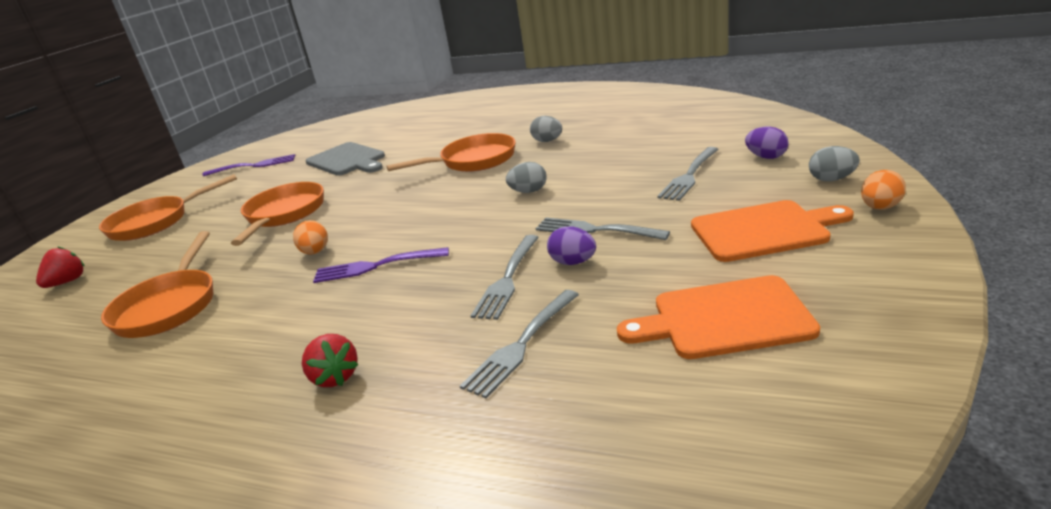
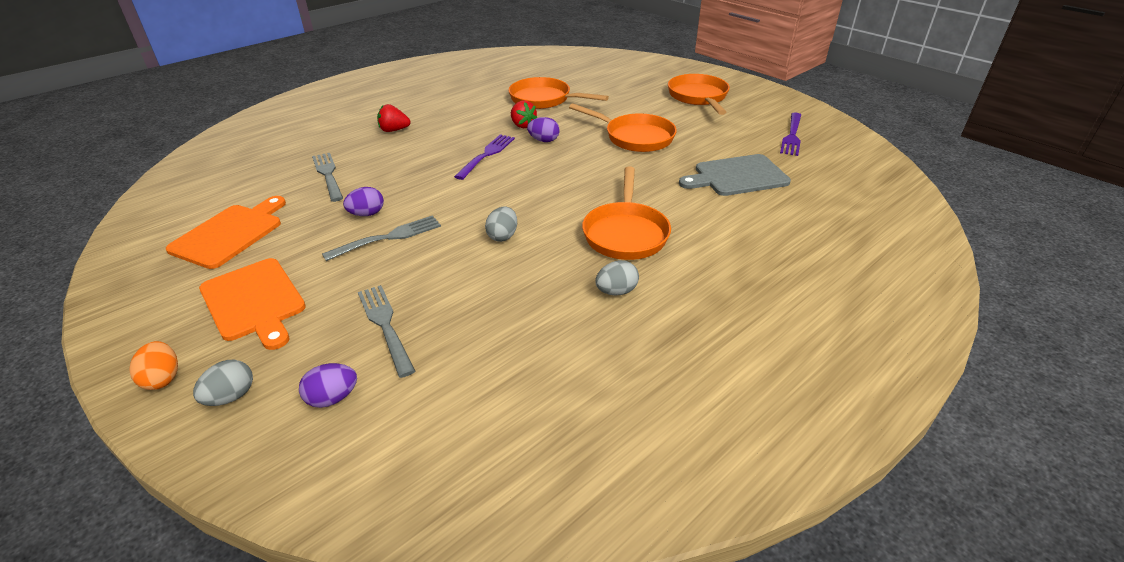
camera: 115 degrees right, 10 degrees up
(67, 282) = (631, 76): red strawberry -> red strawberry (522, 125)
(315, 252) = (544, 140): orange egg -> purple egg
(507, 278) = (392, 189): grey fork -> none
(764, 230) = (254, 301): orange cutting board -> orange cutting board turned 60 degrees counterclockwise

